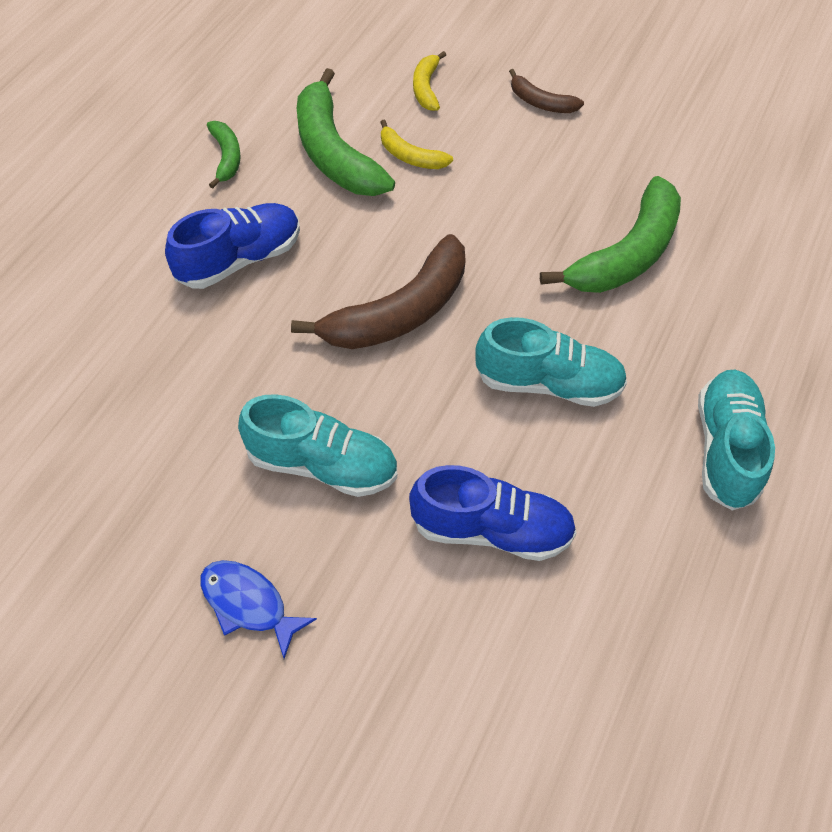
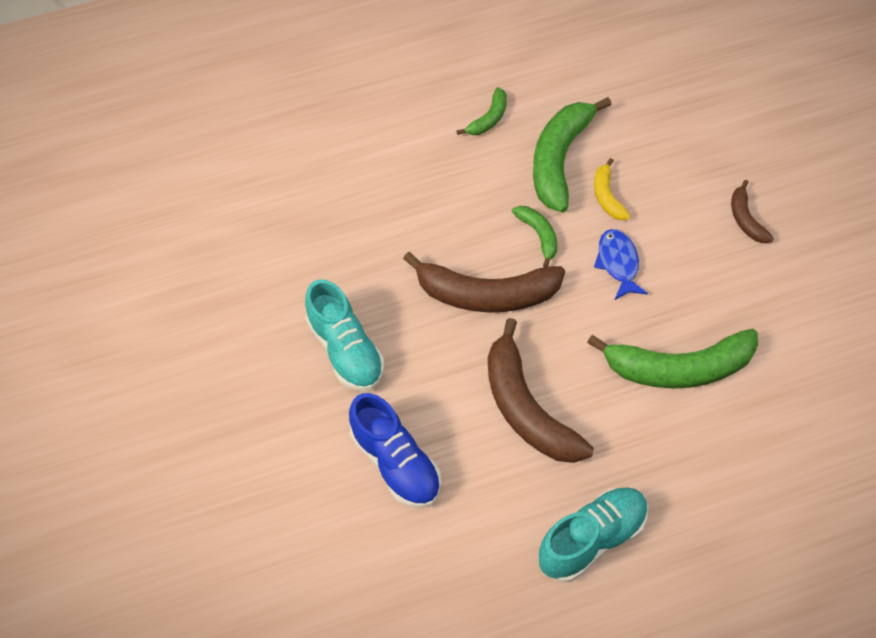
camera: 50 degrees right, 0 degrees up
(239, 259) = (428, 192): blue shoe -> none
(248, 604) = (233, 394): blue fish -> blue fish (618, 263)
(388, 228) = (539, 235): none -> green banana
(426, 88) = (673, 154): yellow banana -> none
(547, 383) = (527, 409): turquoise shoe -> brown banana

